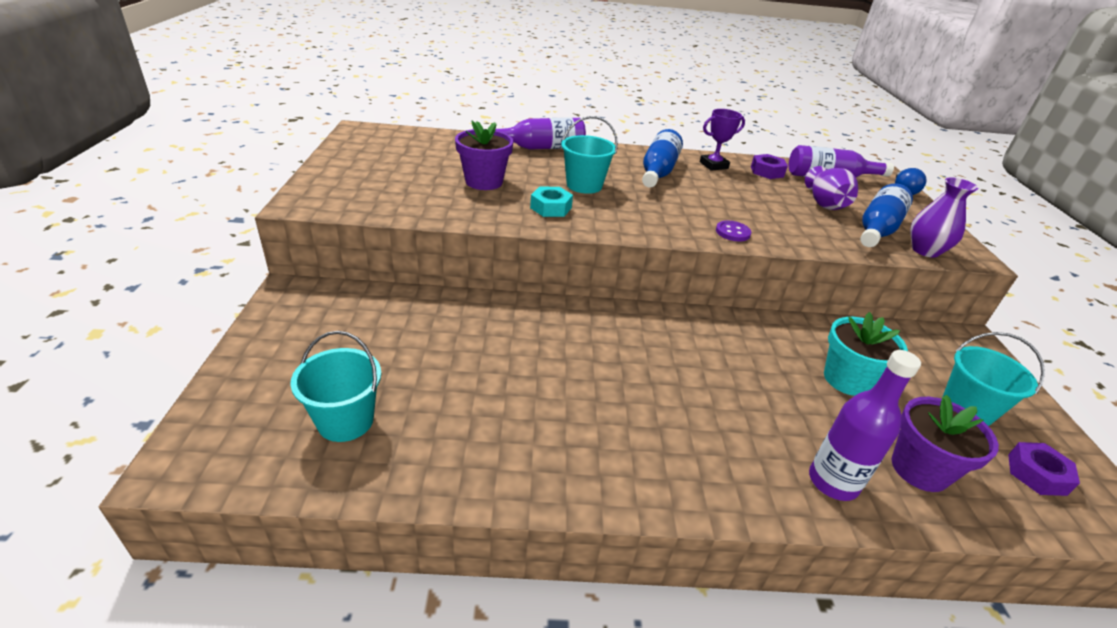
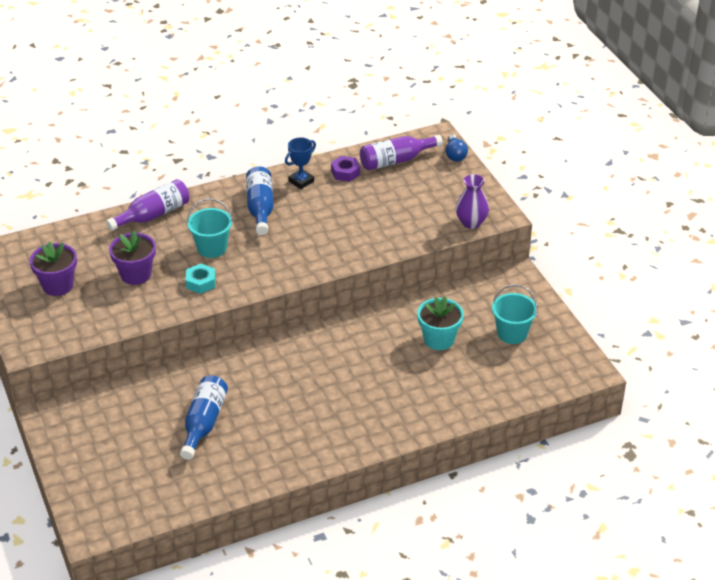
camera: 20 degrees left, 5 degrees up
(345, 421) = (157, 478): turquoise bucket -> none
(713, 165) = (301, 181): purple trophy -> blue trophy
(732, 232) = (337, 256): purple button -> none
(824, 204) = (396, 197): purple vase -> none
(833, 482) = (438, 409): purple bottle -> none
(877, 229) = (437, 212): blue bottle -> blue bottle (204, 423)
(919, 469) = (484, 383): purple flower pot -> purple flower pot (58, 285)
(1036, 474) = (548, 362): purple nut -> none

